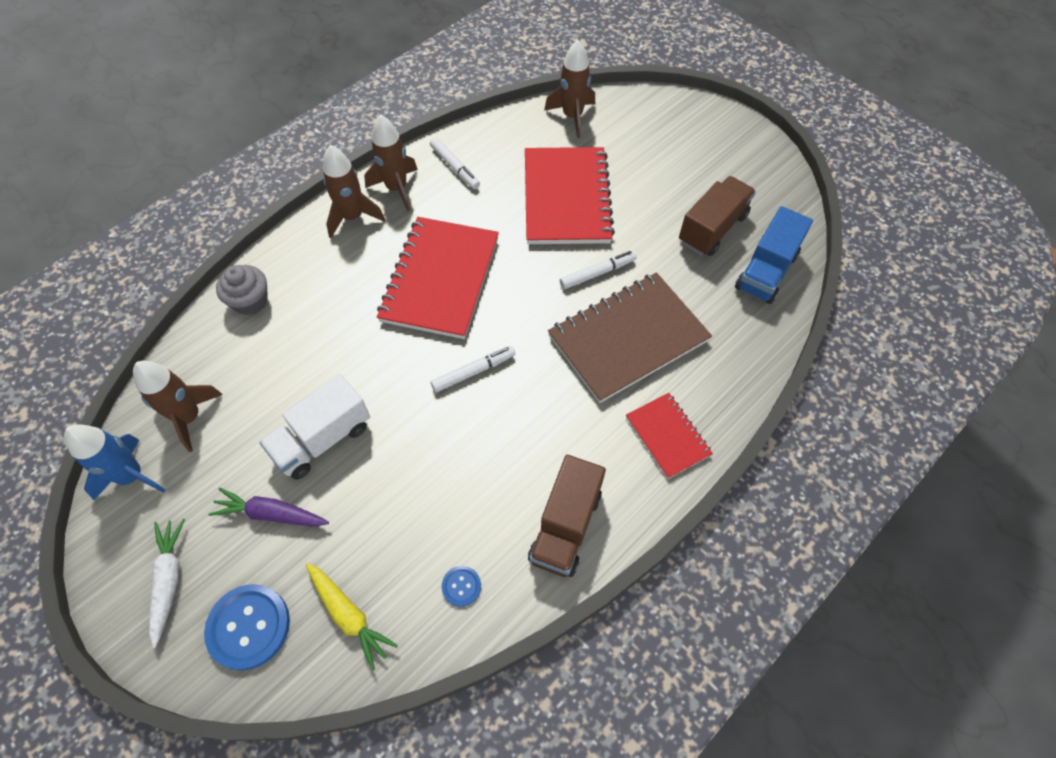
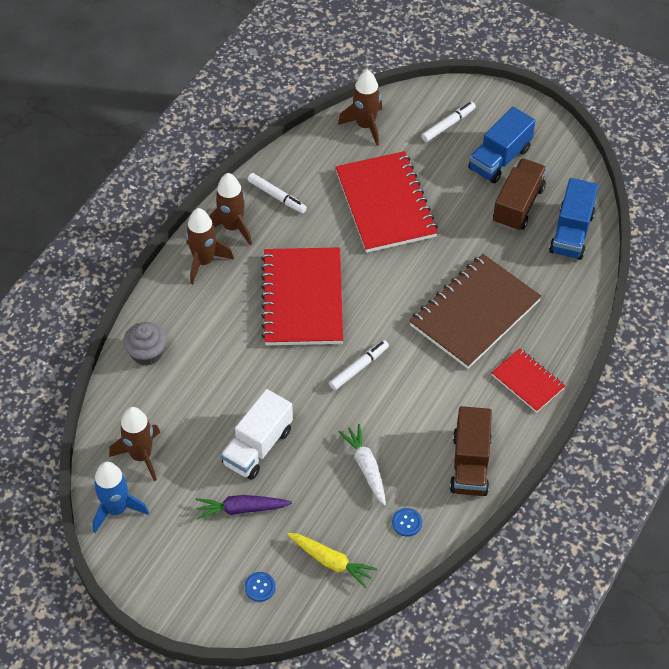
camera: 15 degrees left, 5 degrees down
(169, 580) = (184, 572): white carrot -> white carrot (366, 467)
(249, 627) = (260, 587): blue button -> blue button, size x0.50
(597, 273) = (433, 264): white marker -> white marker (448, 125)
(705, 176) = (499, 159): none -> blue truck

